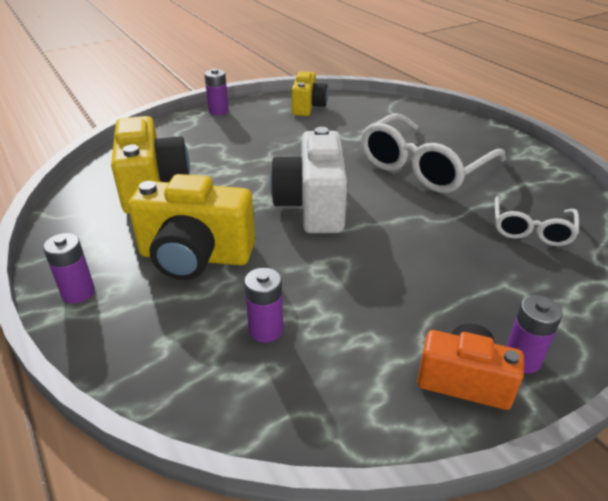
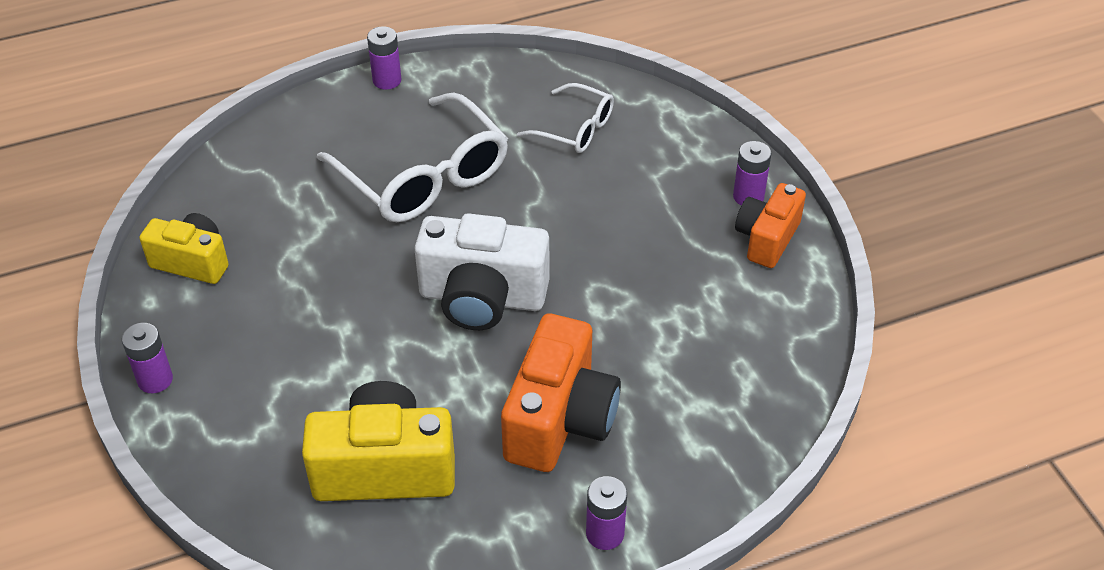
camera: 80 degrees left, 10 degrees up
(195, 257) = (560, 419): yellow camera -> orange camera
(266, 330) = (690, 364): purple battery -> purple battery (387, 80)

